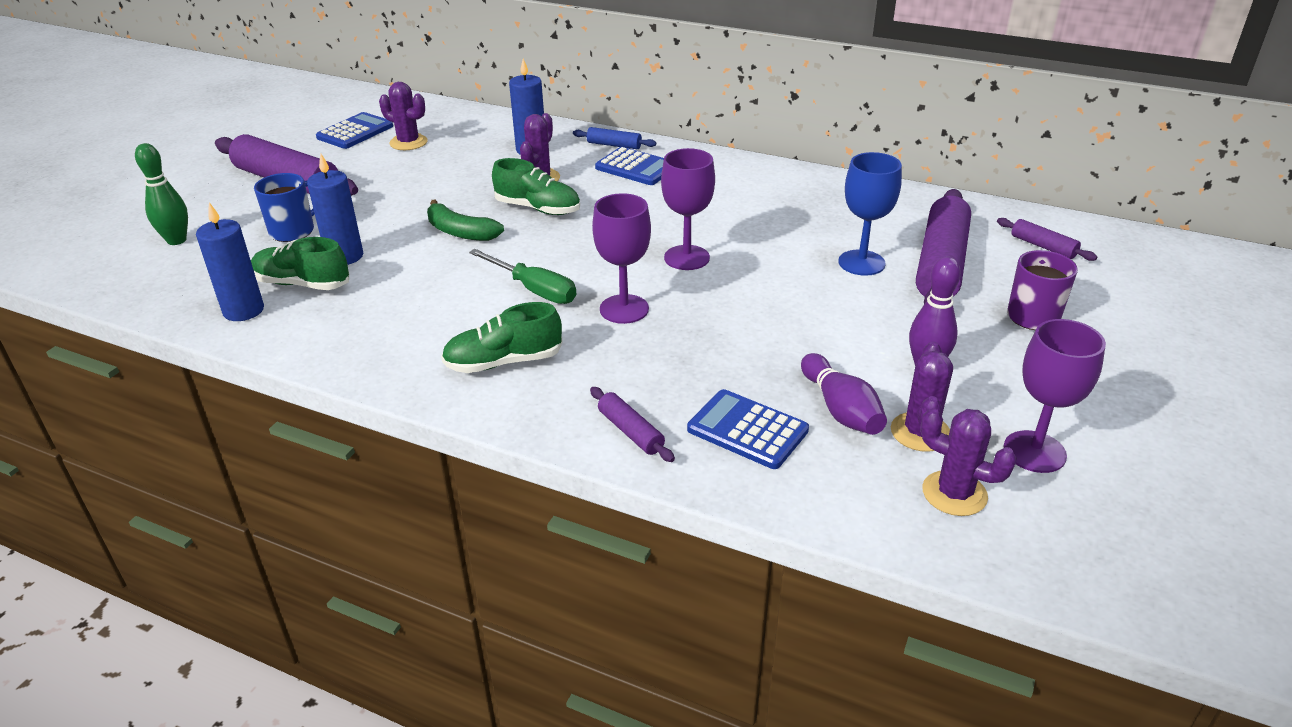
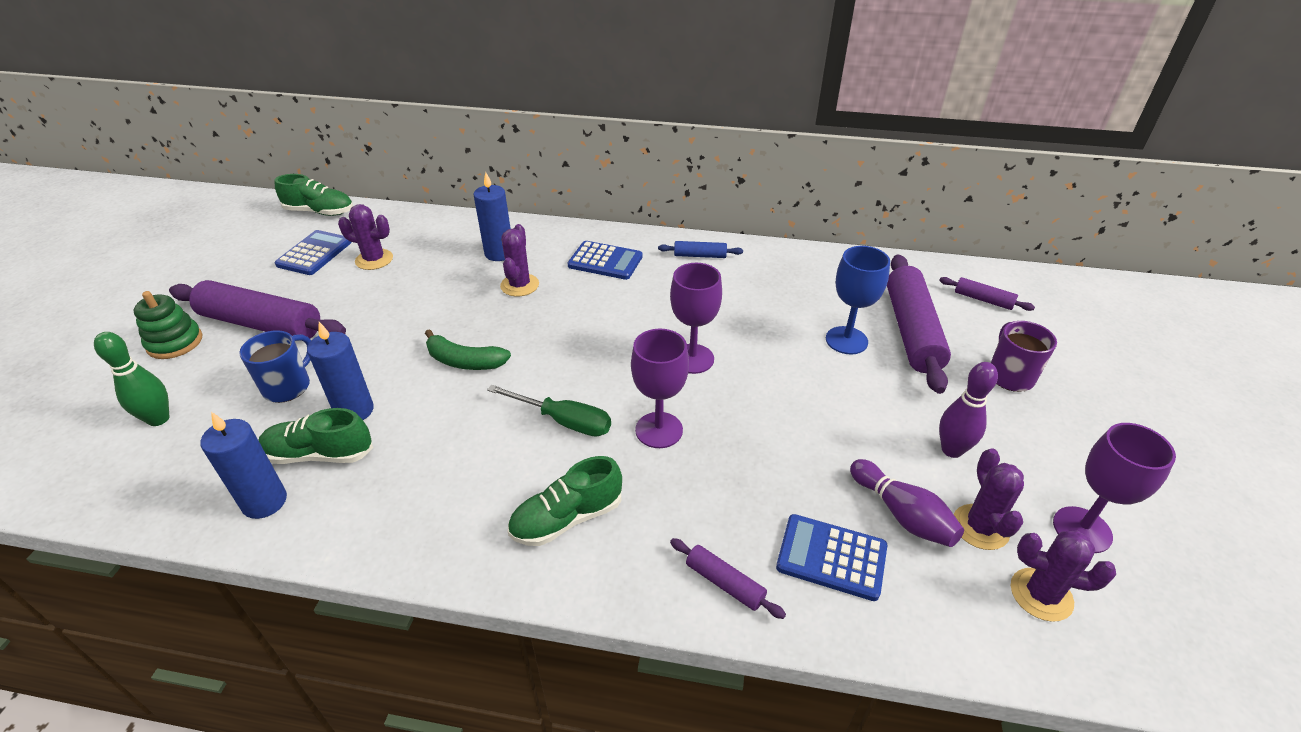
camera: 15 degrees left, 5 degrees up
(208, 187) = (175, 342): none -> green stacking toy
(538, 208) = (531, 321): green shoe -> green shoe (320, 212)
(614, 145) = (575, 238): blue rolling pin -> blue rolling pin (700, 255)

